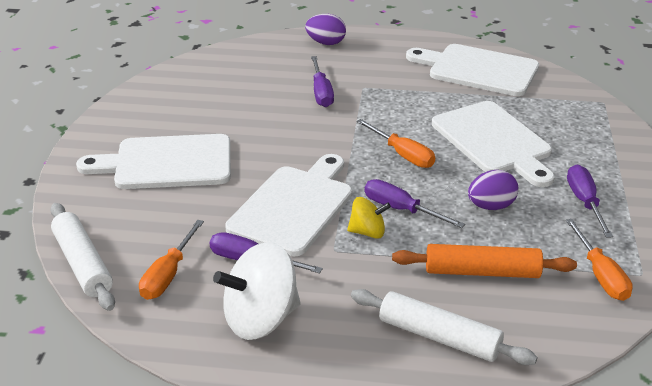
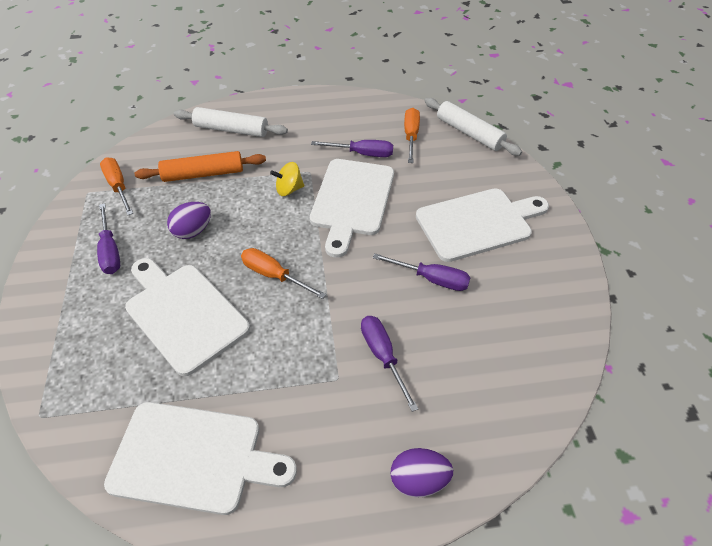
camera: 165 degrees right, 15 degrees up
(260, 319) = (340, 121): white spinning top -> none
(401, 209) = (267, 214): purple screwdriver -> purple screwdriver (431, 279)

